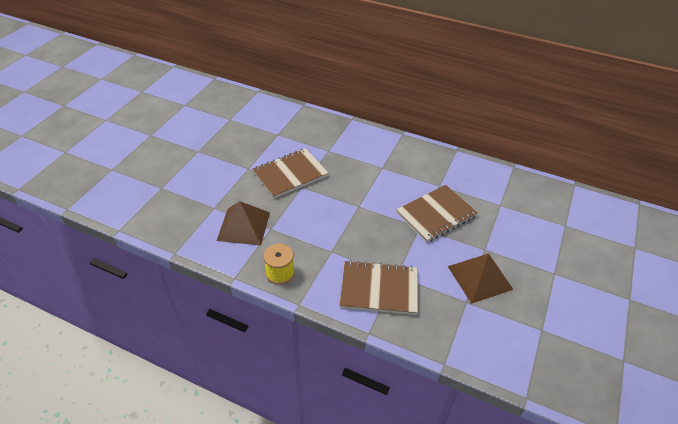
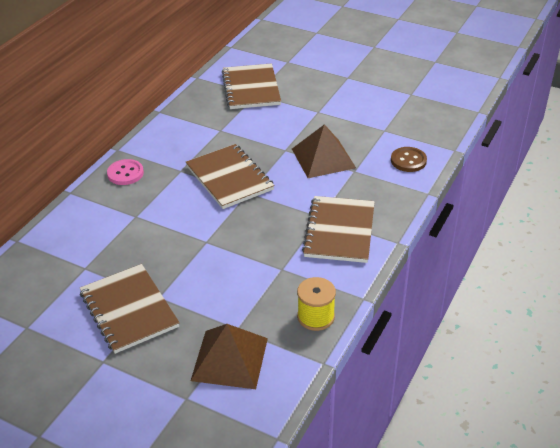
camera: 85 degrees left, 5 degrees down
(429, 157) = (125, 173): none -> pink button
(494, 349) = (408, 161): none -> brown button
(573, 221) = (251, 88): none -> brown notebook

